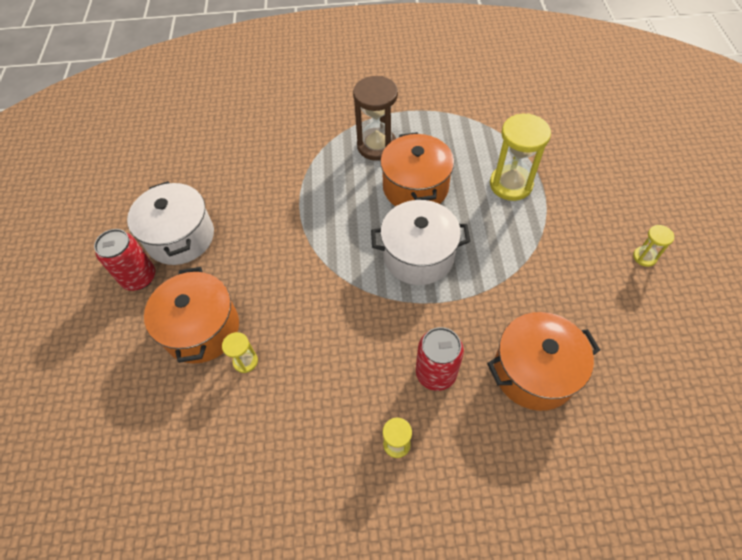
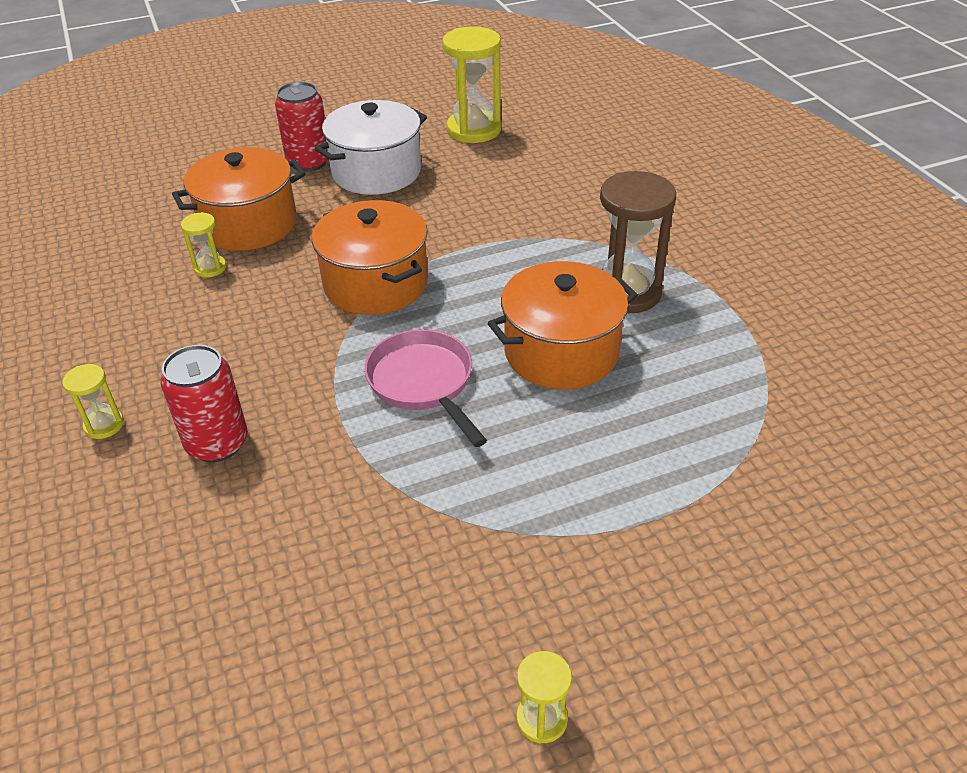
camera: 70 degrees right, 15 degrees down
(418, 255) = (423, 383): white pot -> pink pan
(510, 184) = (632, 471): yellow hourglass -> yellow hourglass (474, 130)
(534, 371) = (236, 562): orange pot -> orange pot (376, 283)

